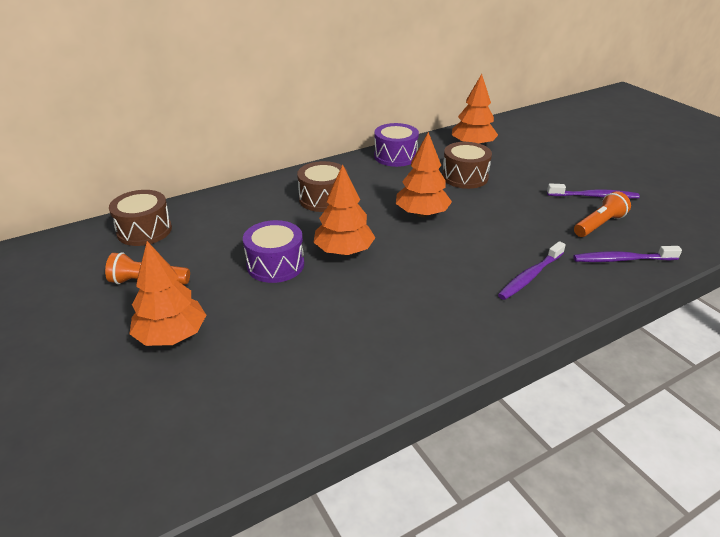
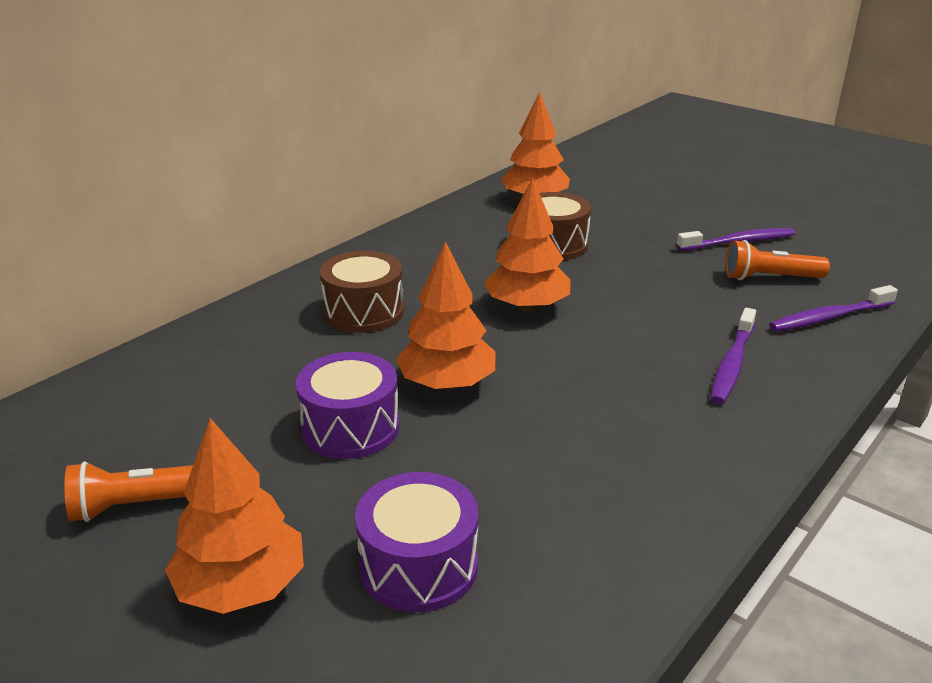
camera: 20 degrees left, 5 degrees down
(144, 230) = (81, 420): brown drum -> none
(395, 156) = (434, 231): purple drum -> purple drum (418, 565)
(599, 225) = (770, 278): orange flashlight -> orange flashlight turned 120 degrees counterclockwise

